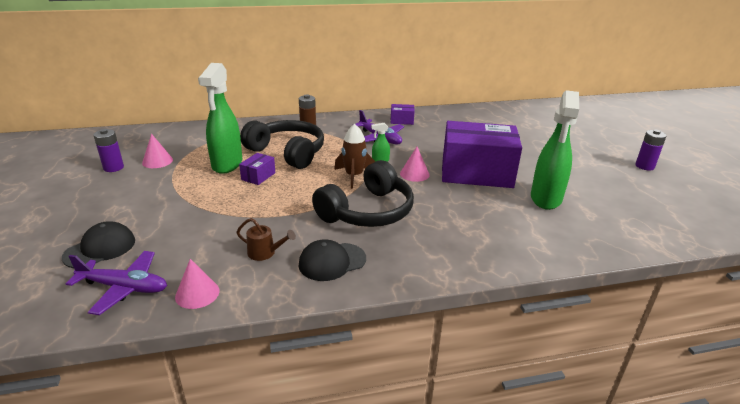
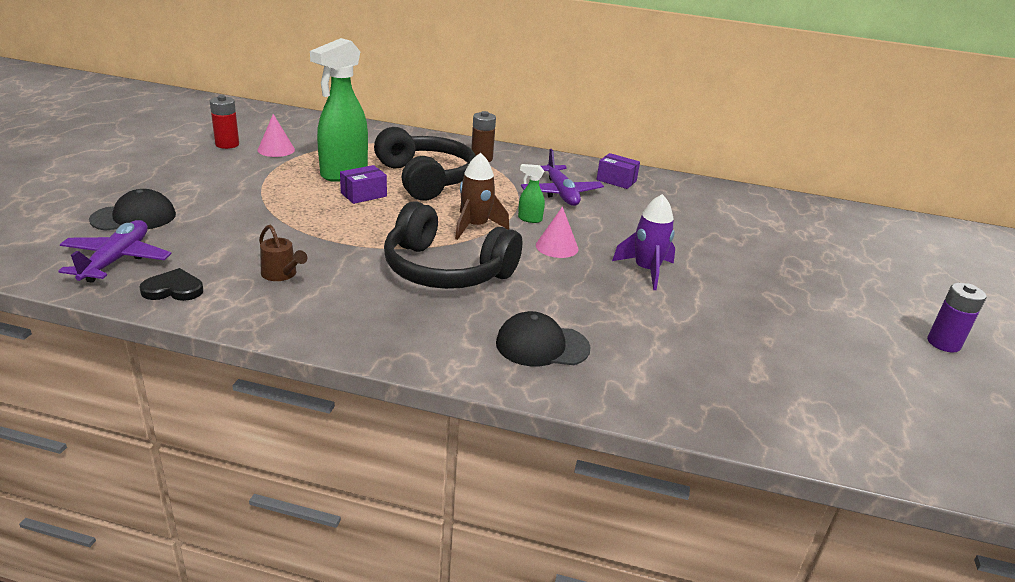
camera: 25 degrees right, 0 degrees up
(113, 168) = (227, 144): purple battery -> red battery
(124, 288) = (116, 260): purple plane -> purple plane turned 120 degrees counterclockwise
(197, 293) = (173, 289): pink cone -> black heart
(332, 262) = (342, 308): black cap -> black cap (542, 345)
(368, 211) = (445, 270): black headphones -> black headphones turned 45 degrees clockwise
(476, 173) = (646, 270): purple box -> purple rocket
(546, 199) = (711, 333): green spray bottle -> none

